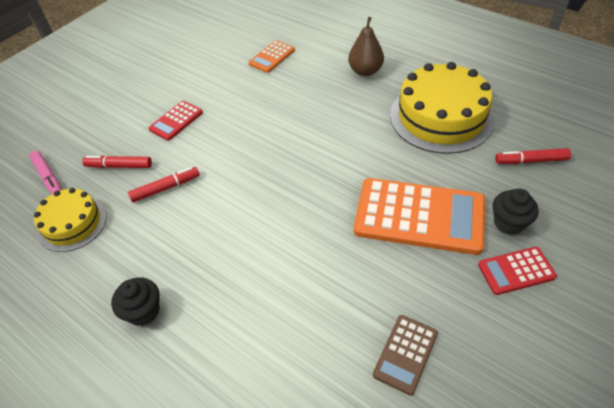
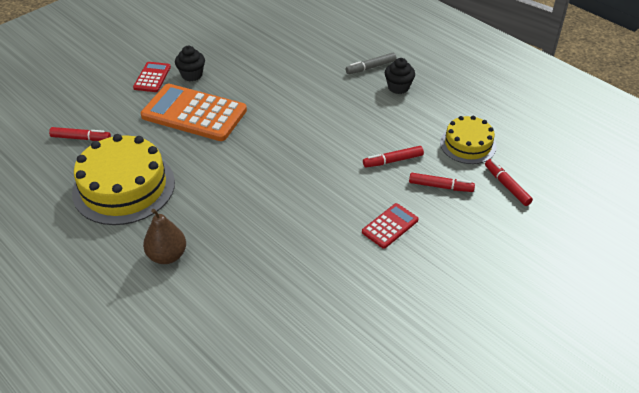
camera: 175 degrees left, 5 degrees down
(48, 177) = (506, 186): pink marker -> red marker
(183, 352) = (371, 67): none -> grey marker
(272, 57) = (271, 300): orange calculator -> none
(405, 354) = (241, 53): brown calculator -> none
(509, 223) = (135, 101): black cupcake -> black cupcake (192, 75)
(516, 271) = (152, 77): red calculator -> red calculator turned 75 degrees counterclockwise

